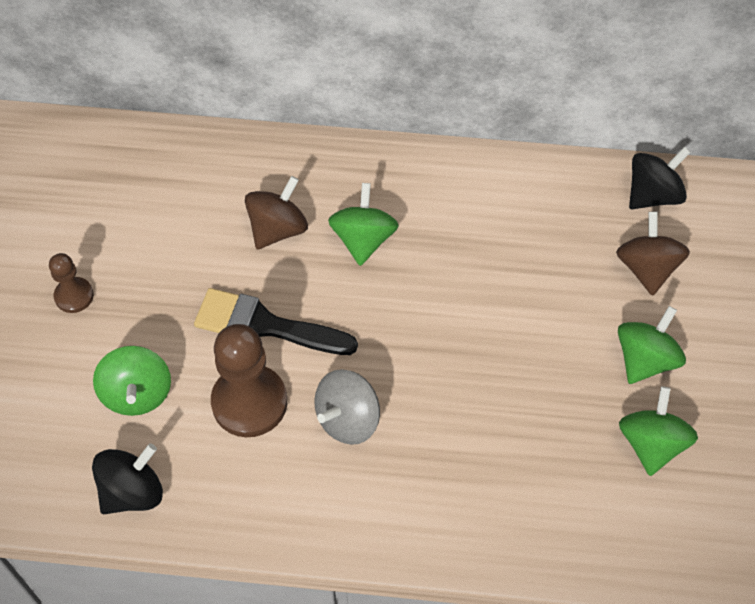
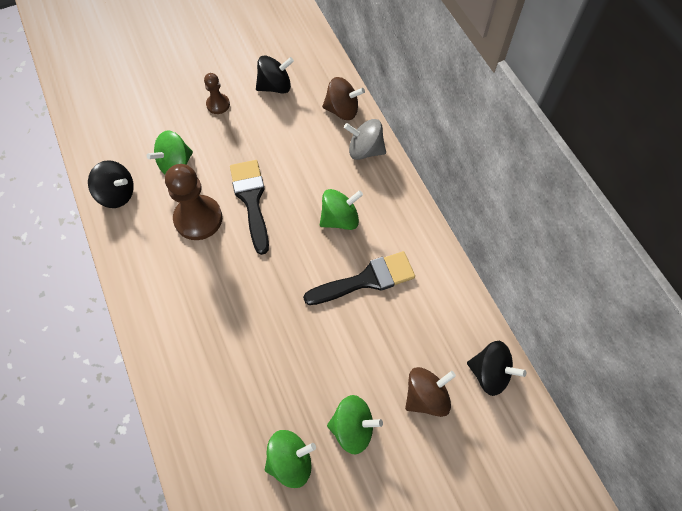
camera: 60 degrees right, 5 degrees up
(99, 213) = (275, 86): none -> black spinning top
(278, 229) = (319, 172): brown spinning top -> brown spinning top (342, 110)
(348, 419) = (213, 273): grey spinning top -> grey spinning top (365, 150)
(466, 253) = (366, 280): none -> black brush

